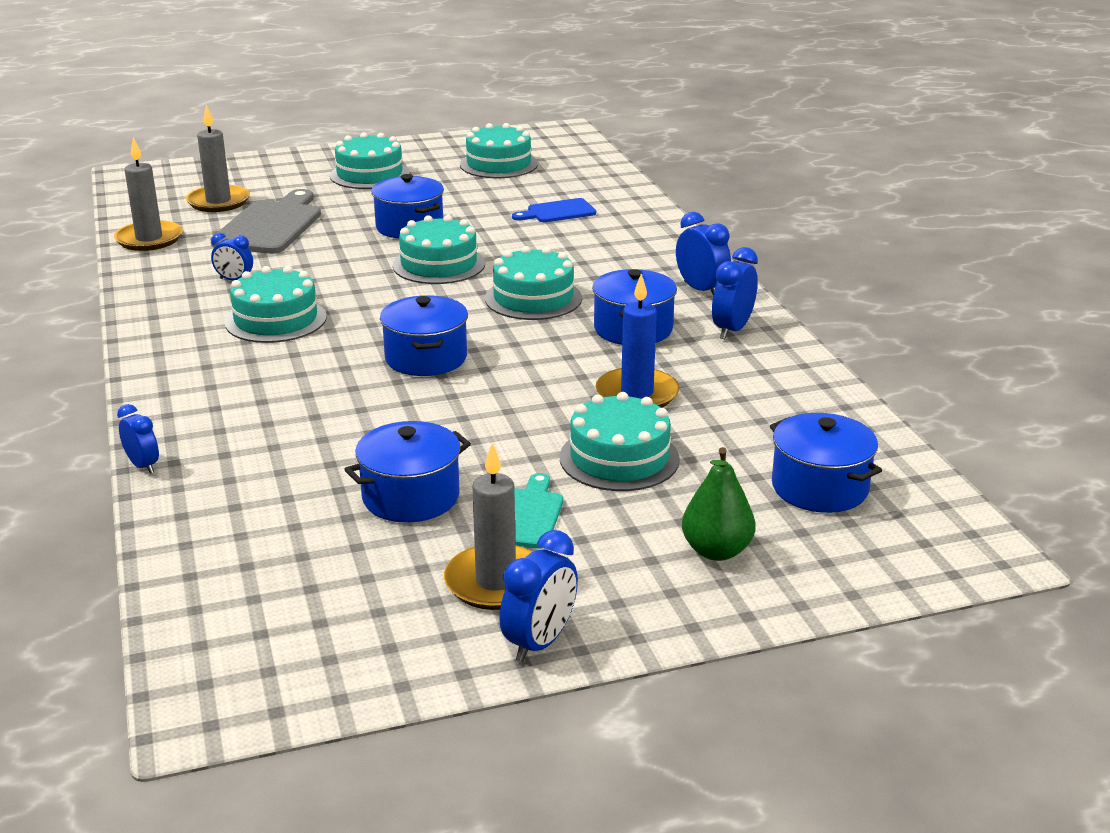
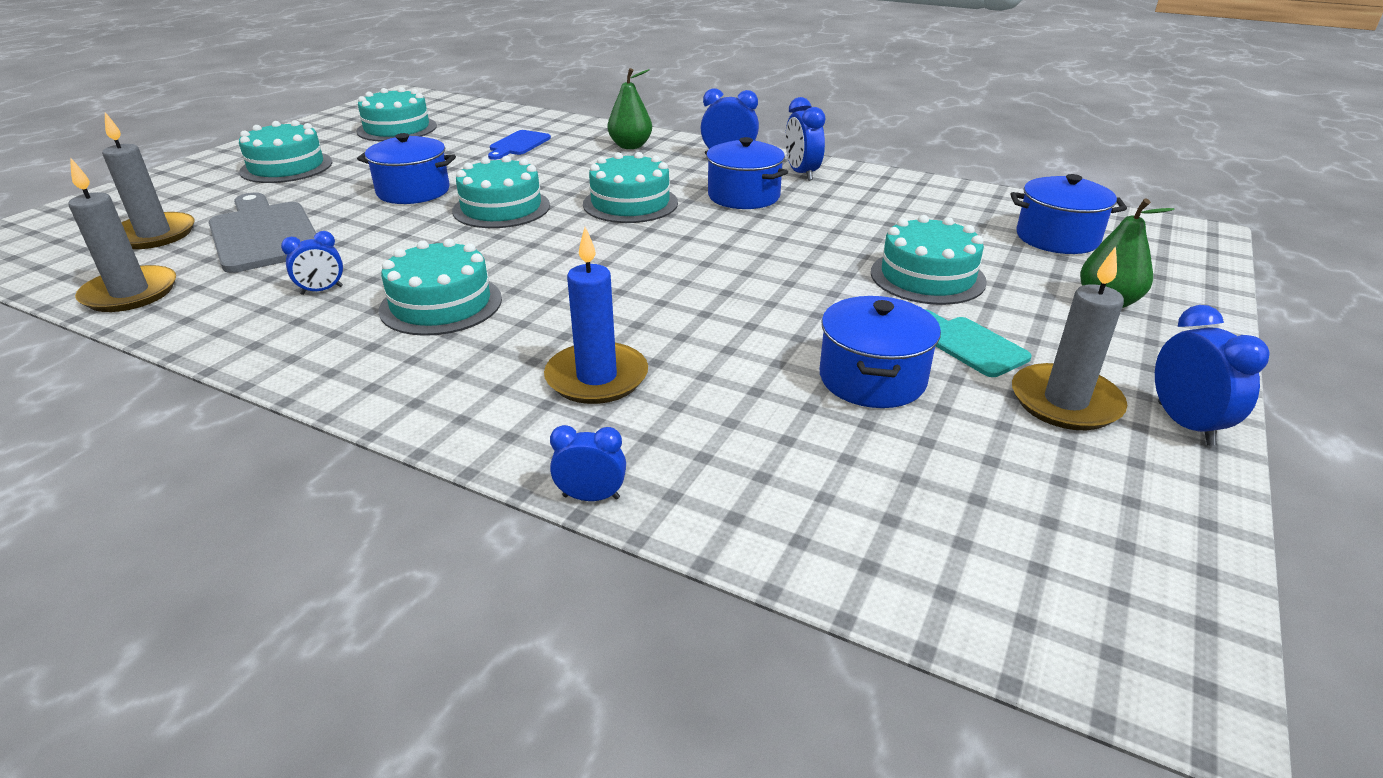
camera: 45 degrees left, 5 degrees up
(426, 358) = (645, 275): blue pot -> none
(637, 394) = (841, 233): blue candle -> blue candle (597, 377)
(643, 246) = (630, 146): none -> green pear

